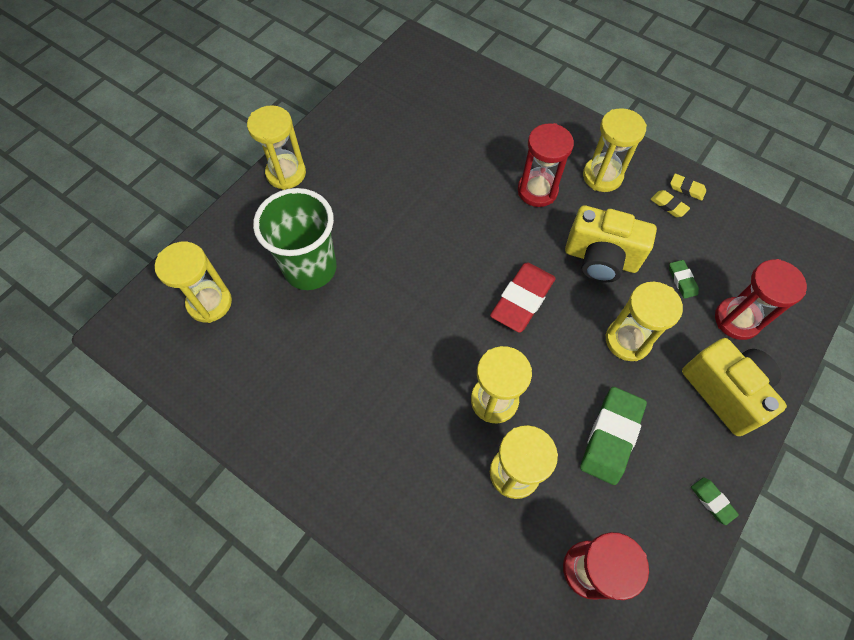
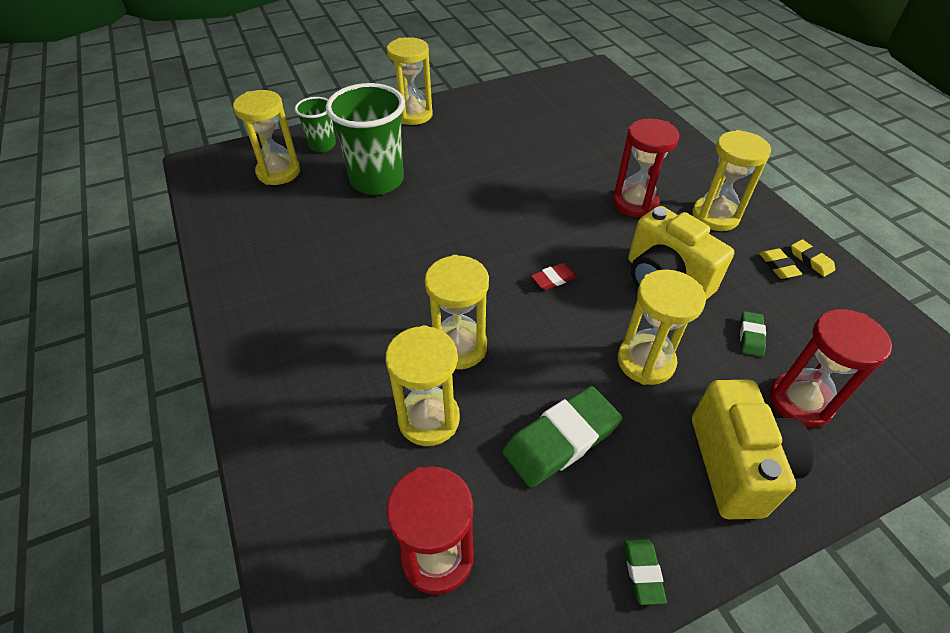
camera: 30 degrees right, 15 degrees down
(226, 251) = (322, 145): none -> green cup
(522, 299) = (553, 279): red eraser -> red eraser, size x0.48

